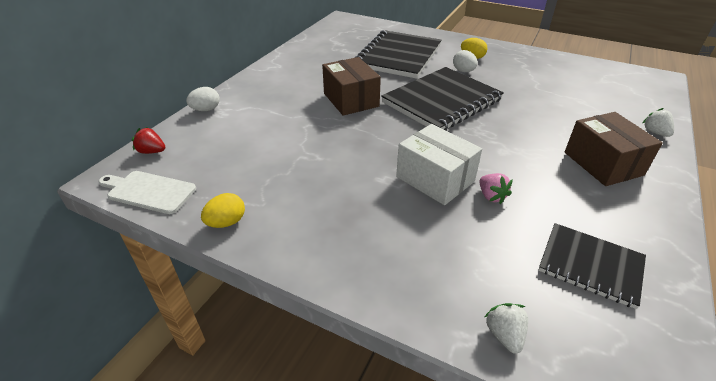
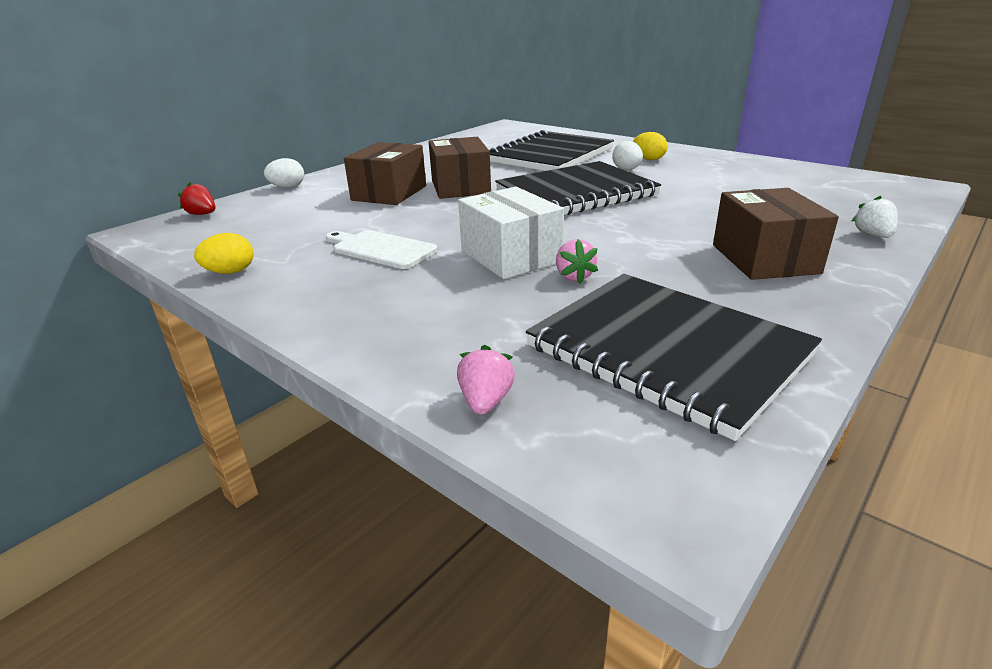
camera: 15 degrees right, 10 degrees down
(148, 191) = (171, 243): white cutting board -> white cutting board (381, 249)
(298, 111) = (389, 193): none -> brown box
(504, 335) = (485, 401): white strawberry -> pink strawberry
(590, 265) = (667, 351): black notebook -> black notebook, size x1.69

